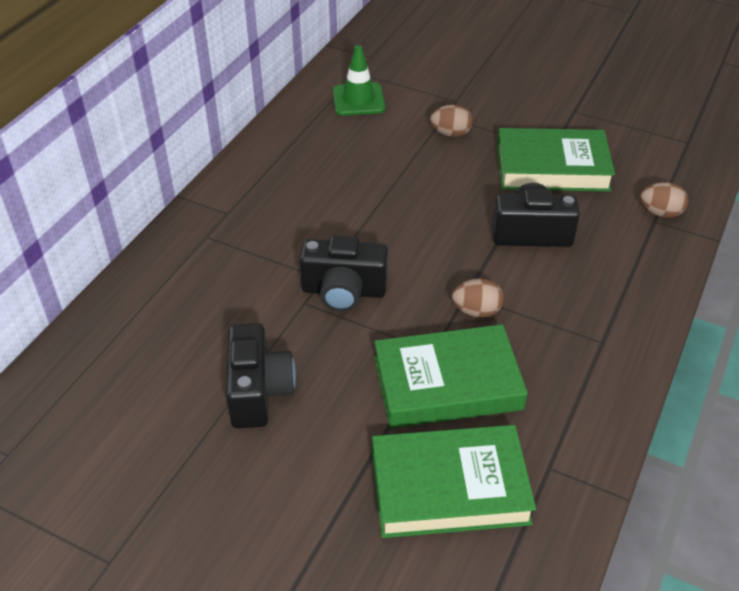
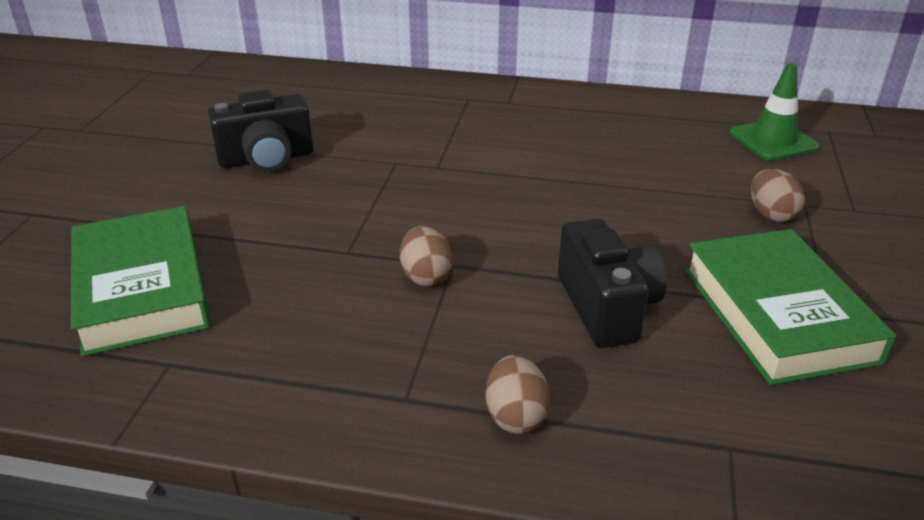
camera: 75 degrees right, 10 degrees down
(343, 291) = (422, 182): black camera -> none
(447, 383) = (296, 268): green book -> none
(660, 213) = (759, 455): brown egg -> brown egg (515, 416)

